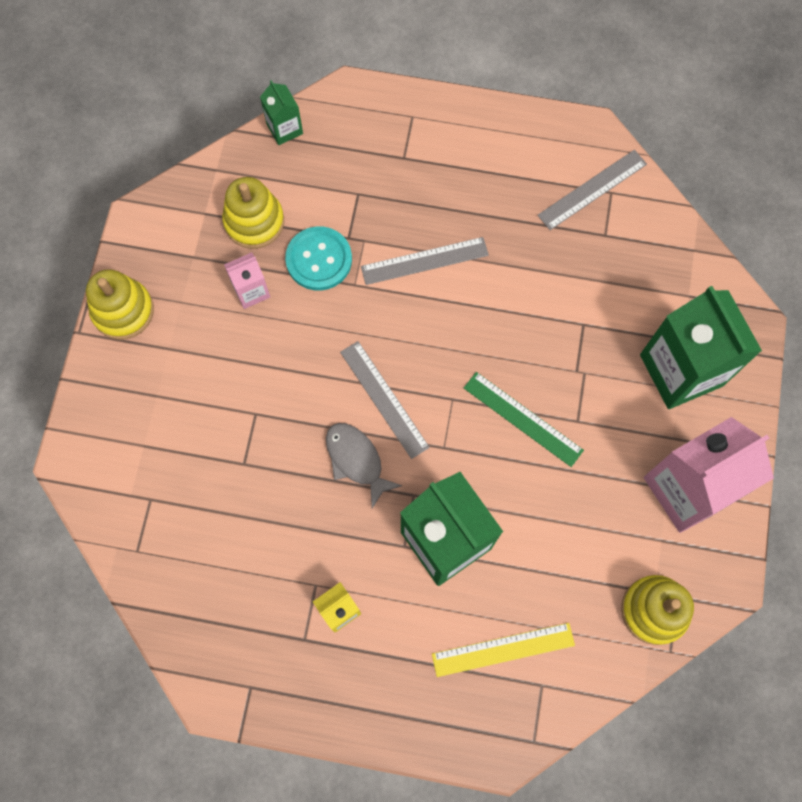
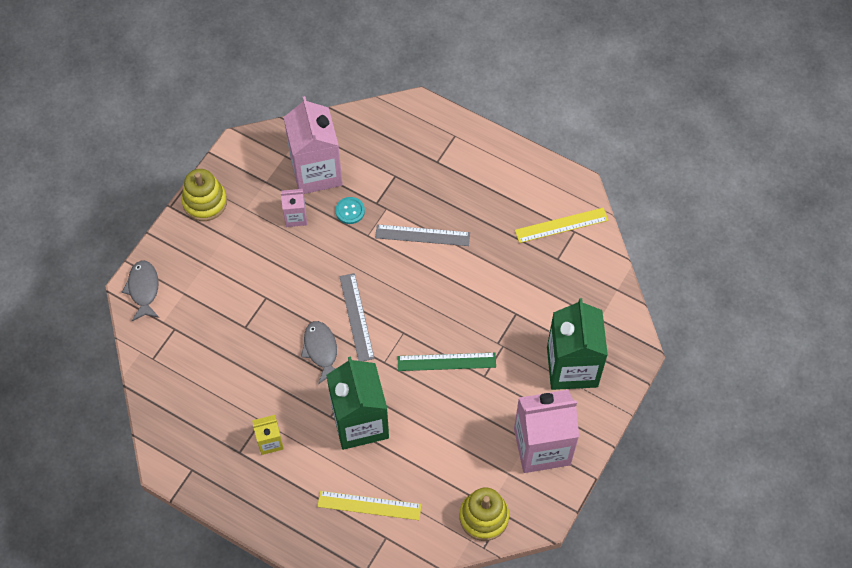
camera: 20 degrees right, 10 degrees down
(87, 459) = (143, 289): none -> grey fish
(254, 221) = (316, 172): yellow stacking toy -> pink carton
(284, 129) = (362, 116): green carton -> none
(319, 259) = (350, 211): turquoise button -> turquoise button, size x0.60
(523, 418) = (446, 361): green ruler -> green ruler turned 60 degrees counterclockwise
(592, 190) = (561, 225): grey ruler -> yellow ruler

